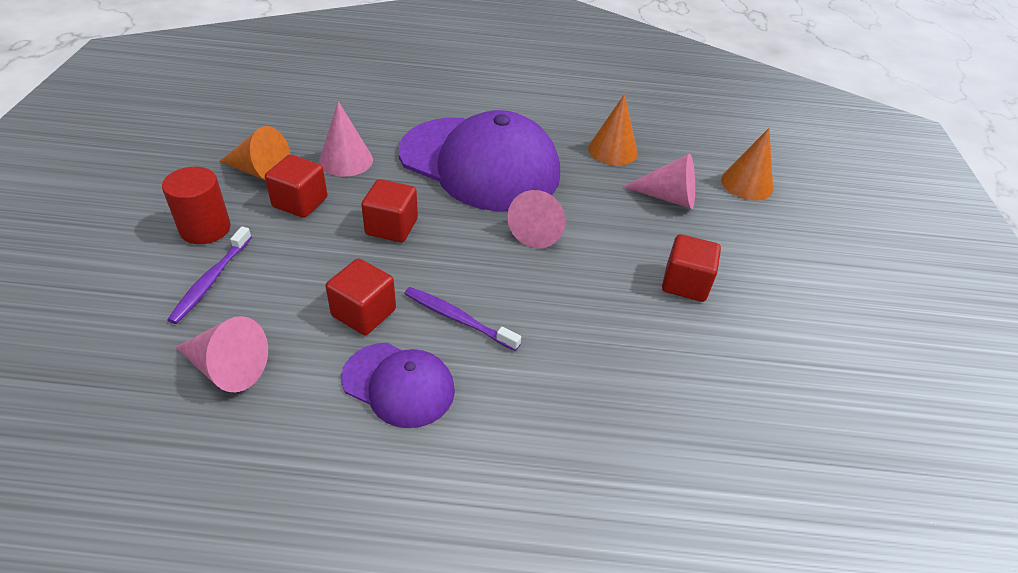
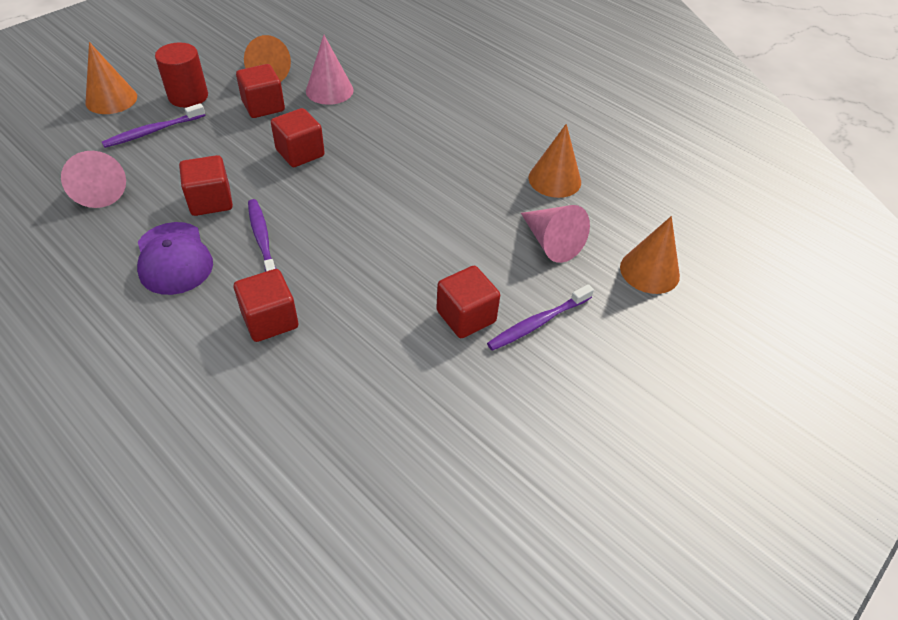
camera: 40 degrees right, 5 degrees up
(114, 272) = (111, 99): none -> orange cone
(480, 164) = (424, 138): purple cap -> none
(539, 229) = (403, 210): pink cone -> none
(554, 381) = (270, 320): none -> red cube
(732, 259) = (538, 323): none -> purple toothbrush

